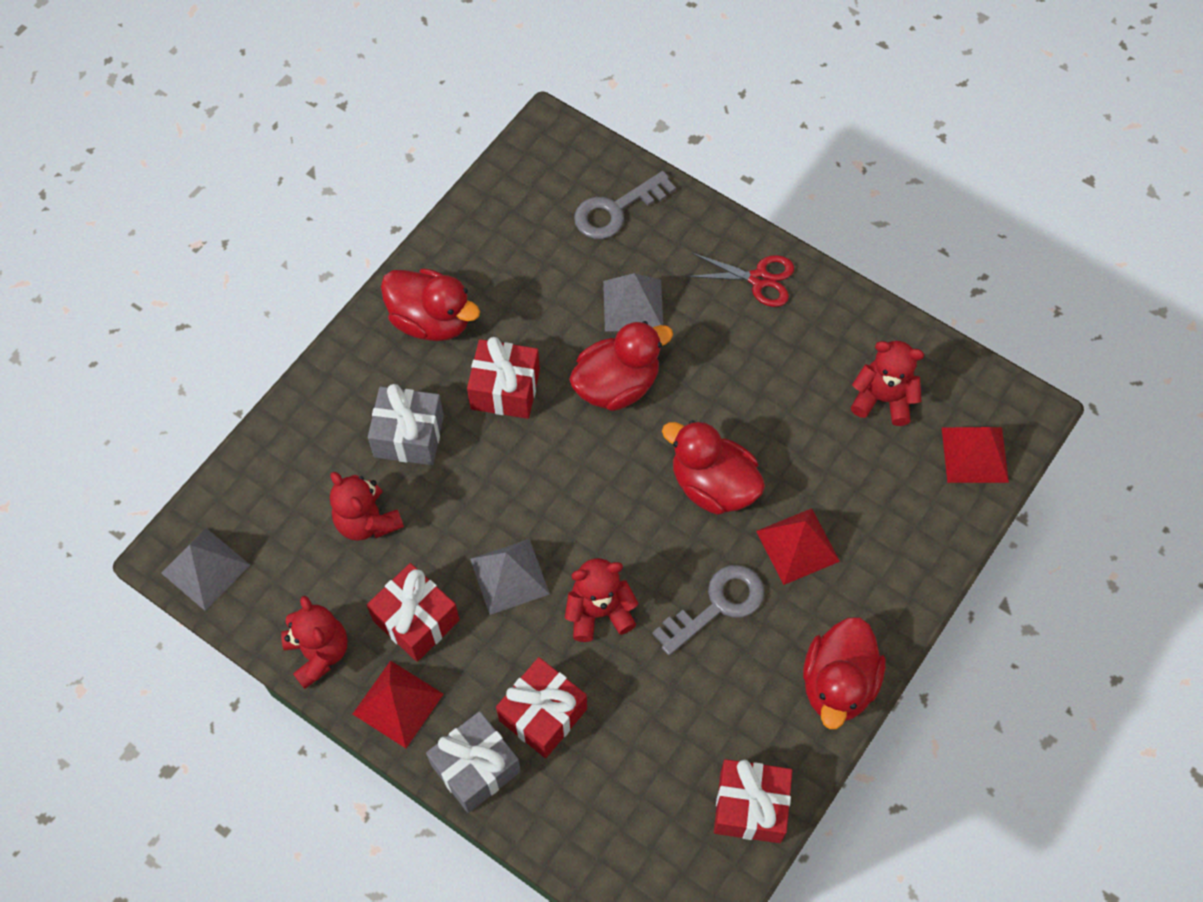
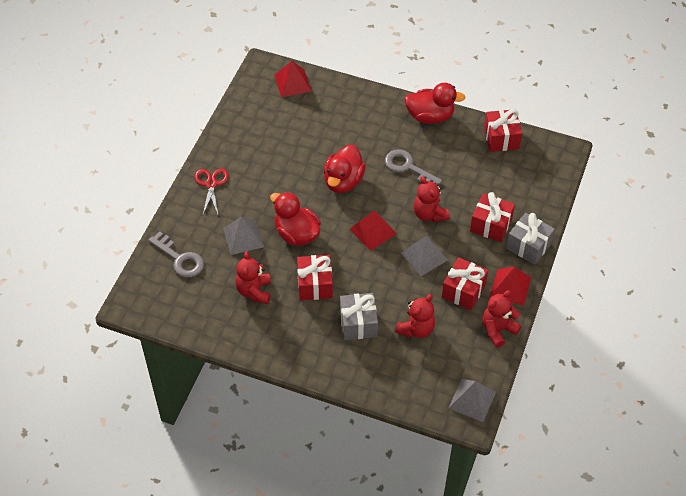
camera: 105 degrees left, 10 degrees down
(431, 320) = (280, 332): red duck -> none
(797, 546) = (365, 142): red pyramid -> red pyramid (373, 231)
(883, 399) = (271, 121): red teddy bear -> red teddy bear (254, 291)

